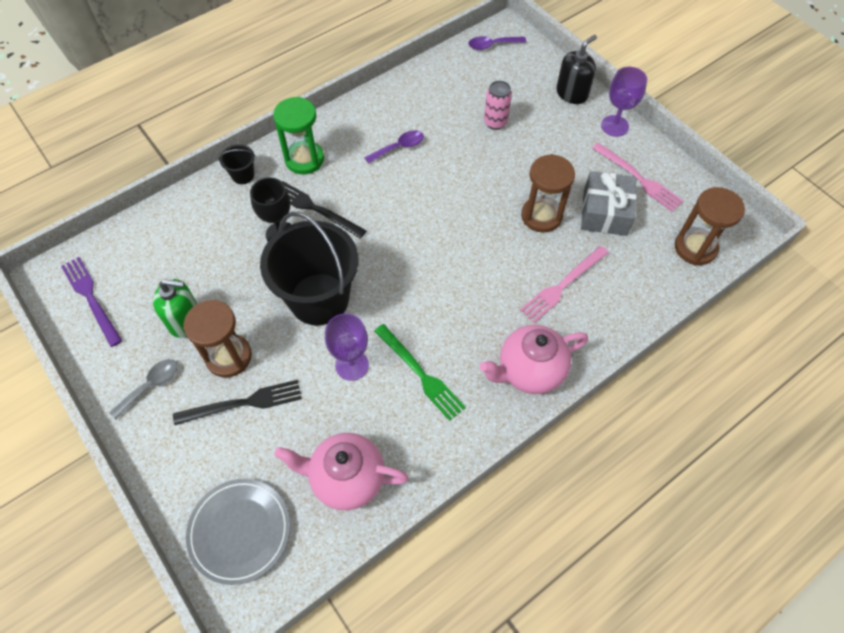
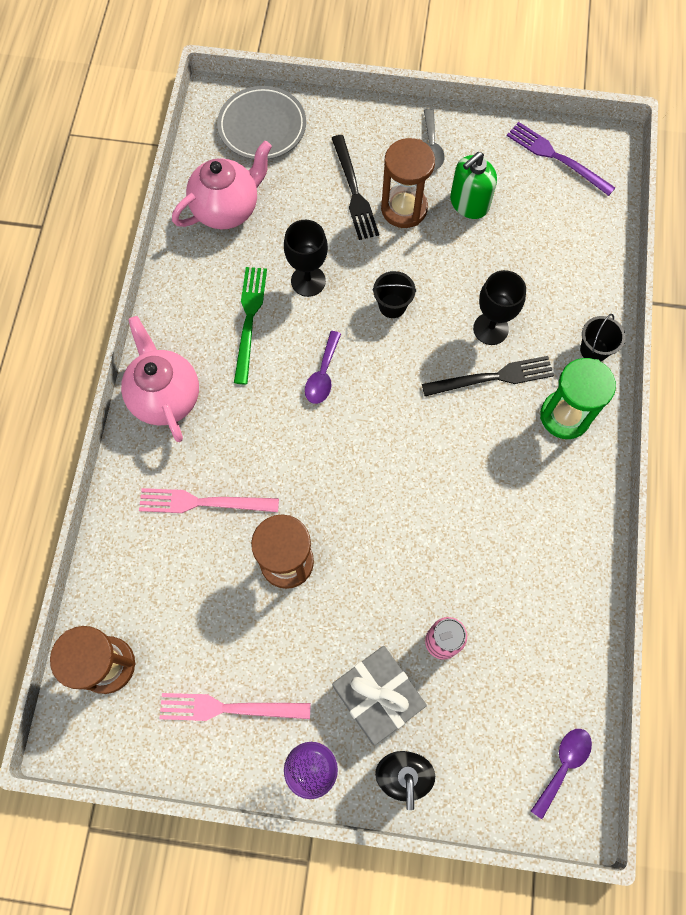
camera: 135 degrees right, 10 degrees up
(91, 298) = (556, 157): purple fork -> purple fork turned 150 degrees counterclockwise
(243, 403) = (354, 191): black fork -> black fork turned 45 degrees counterclockwise
(319, 299) = (392, 306): black bucket -> black bucket, size x0.41
(352, 365) = (308, 281): purple goblet -> black goblet
(399, 147) = (499, 514): purple spoon -> purple spoon (323, 375)
(420, 374) = (249, 320): green fork -> green fork turned 90 degrees clockwise
(529, 371) = (165, 397): pink teapot -> pink teapot turned 45 degrees counterclockwise
(562, 285) = (203, 502): pink fork -> pink fork turned 90 degrees counterclockwise
(604, 212) = (229, 626): grey gift -> grey gift (377, 696)

